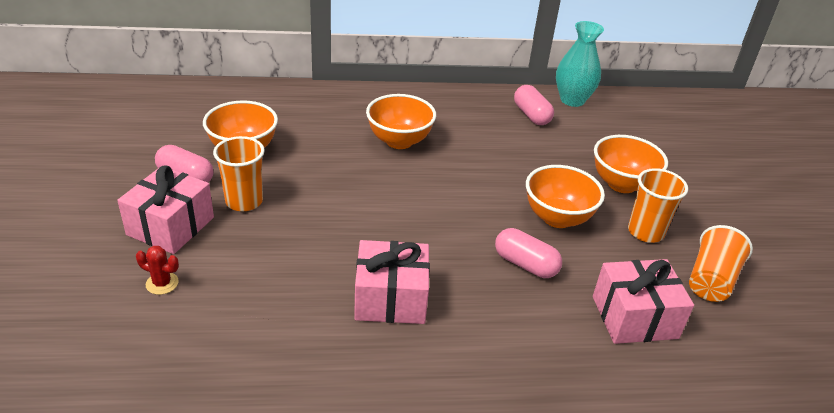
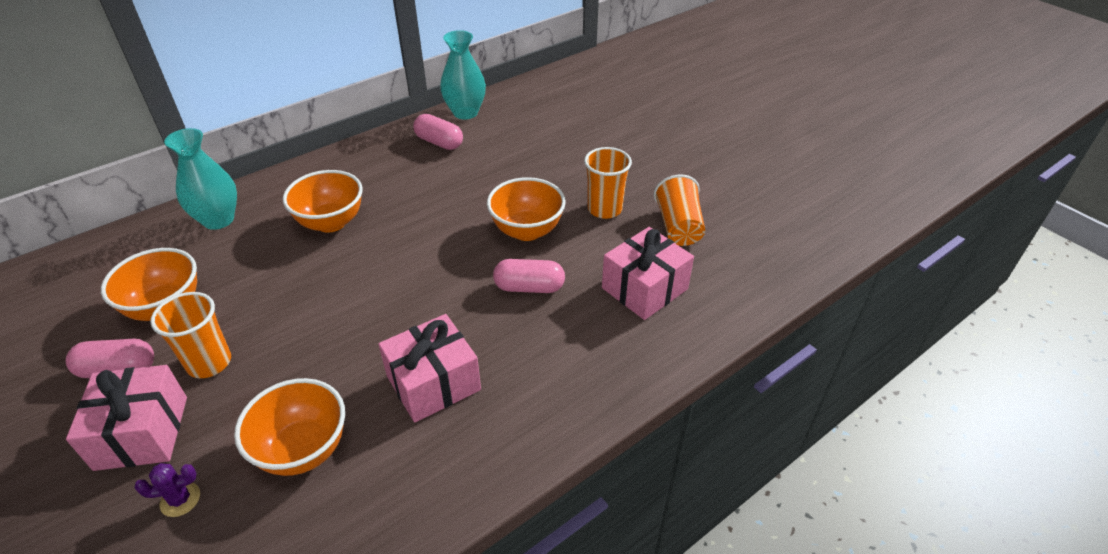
camera: 30 degrees left, 5 degrees up
(162, 283) = (180, 499): red cactus -> purple cactus
(320, 104) = (218, 220): none -> turquoise vase
(621, 184) = (558, 174): orange bowl -> orange bowl (303, 450)

